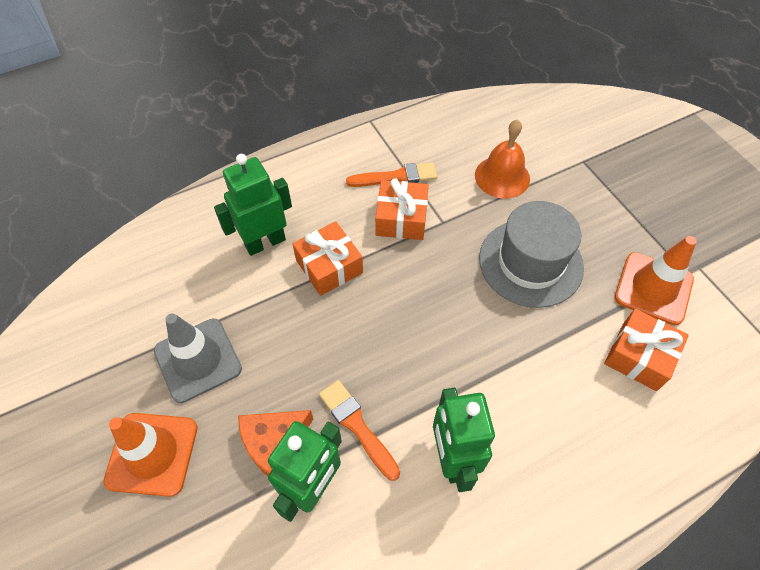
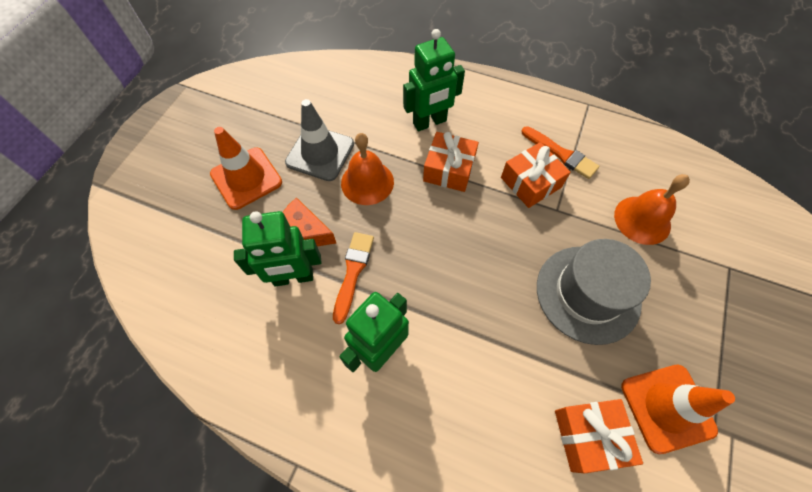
camera: 50 degrees right, 5 degrees up
(265, 242) = (430, 122): green robot -> green robot turned 135 degrees clockwise
(274, 342) = (367, 182): none -> orange bell

